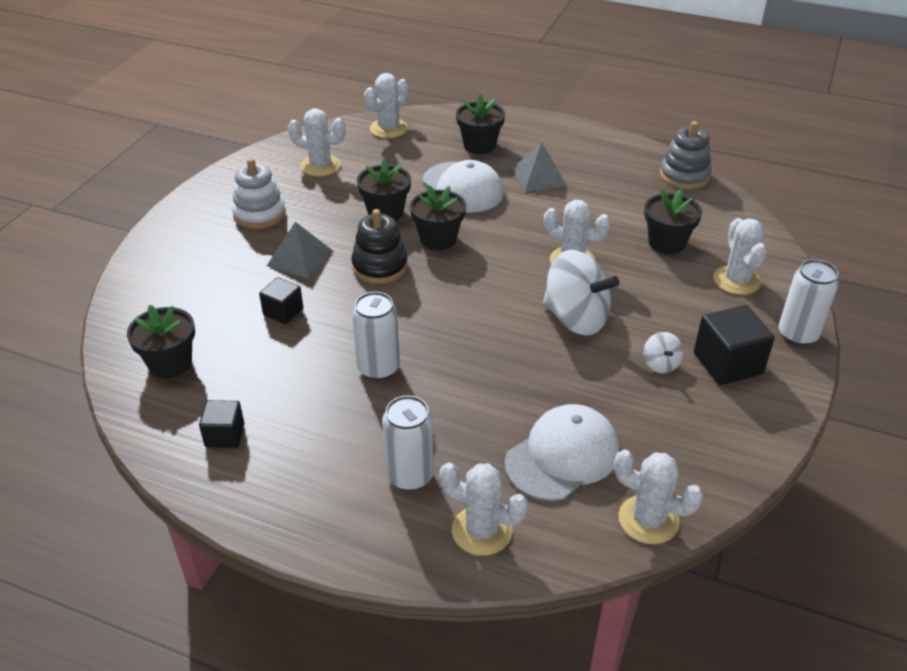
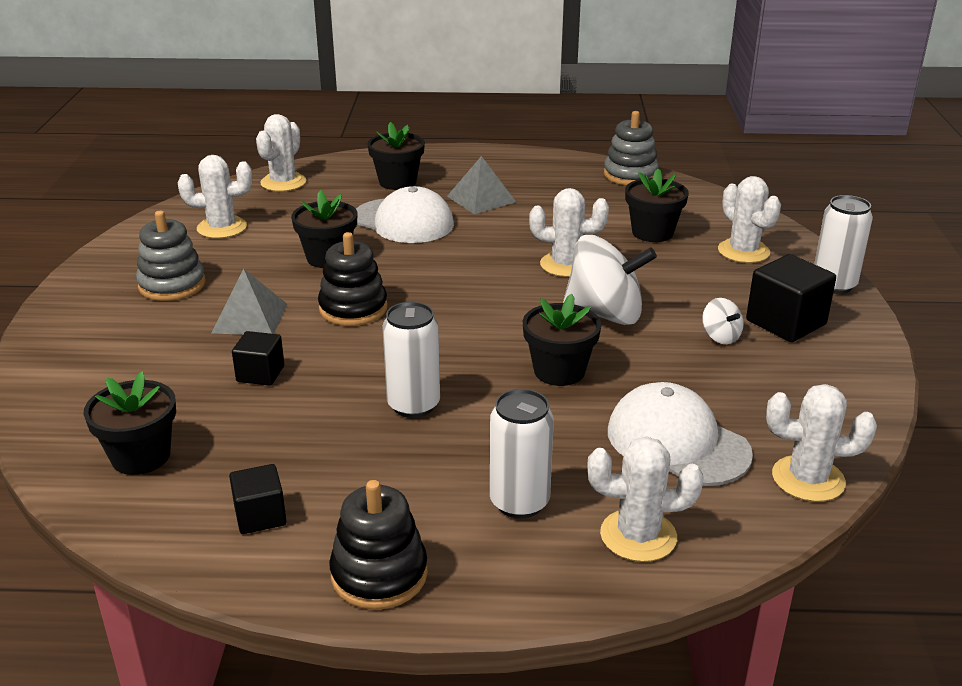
camera: 20 degrees left, 10 degrees down
(259, 214) = (172, 285): white stacking toy -> grey stacking toy
(280, 507) = (379, 574): none -> black stacking toy
(438, 239) = (405, 271): black flower pot -> black flower pot (559, 371)
(562, 456) = (677, 442): white cap -> white cap turned 75 degrees counterclockwise

